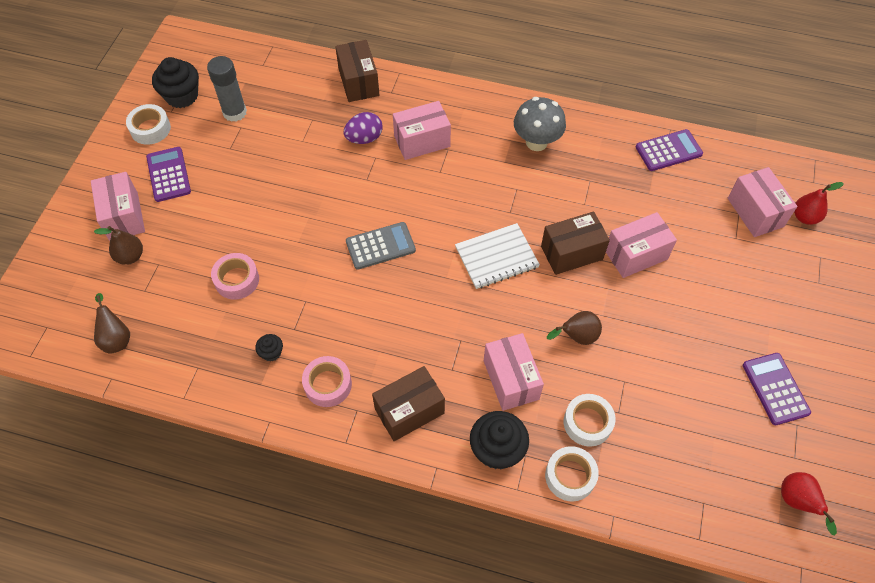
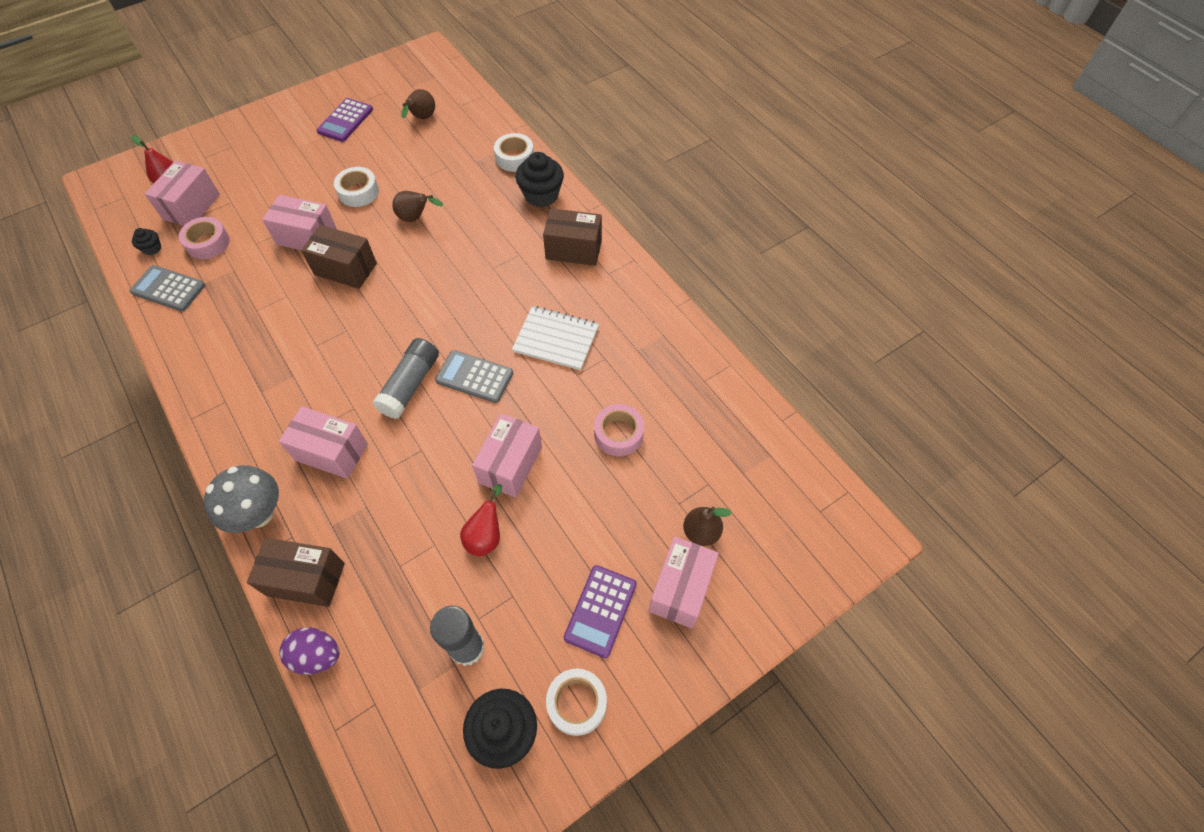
camera: 140 degrees left, 0 degrees up
(116, 338) = (759, 454): brown pear -> brown pear (422, 118)
(271, 352) = (637, 352): black cupcake -> black cupcake (152, 248)
(328, 384) = (614, 302): pink tape -> pink tape (208, 243)
(359, 82) = (306, 579): brown box -> brown box turned 75 degrees clockwise
(364, 138) = (376, 498): purple egg -> purple egg (317, 655)
(419, 210) = (410, 385): none -> grey glue stick
(496, 257) = (400, 304): white notebook -> white notebook (556, 339)
(511, 380) = (488, 223): pink box -> pink box (510, 465)
(536, 142) = (245, 373): grey mushroom -> grey mushroom (259, 514)
(587, 423) = (471, 173): white tape -> white tape (358, 192)
(668, 151) = (168, 289): purple calculator -> grey calculator
(797, 502) = (413, 78): red pear -> red pear (486, 536)

